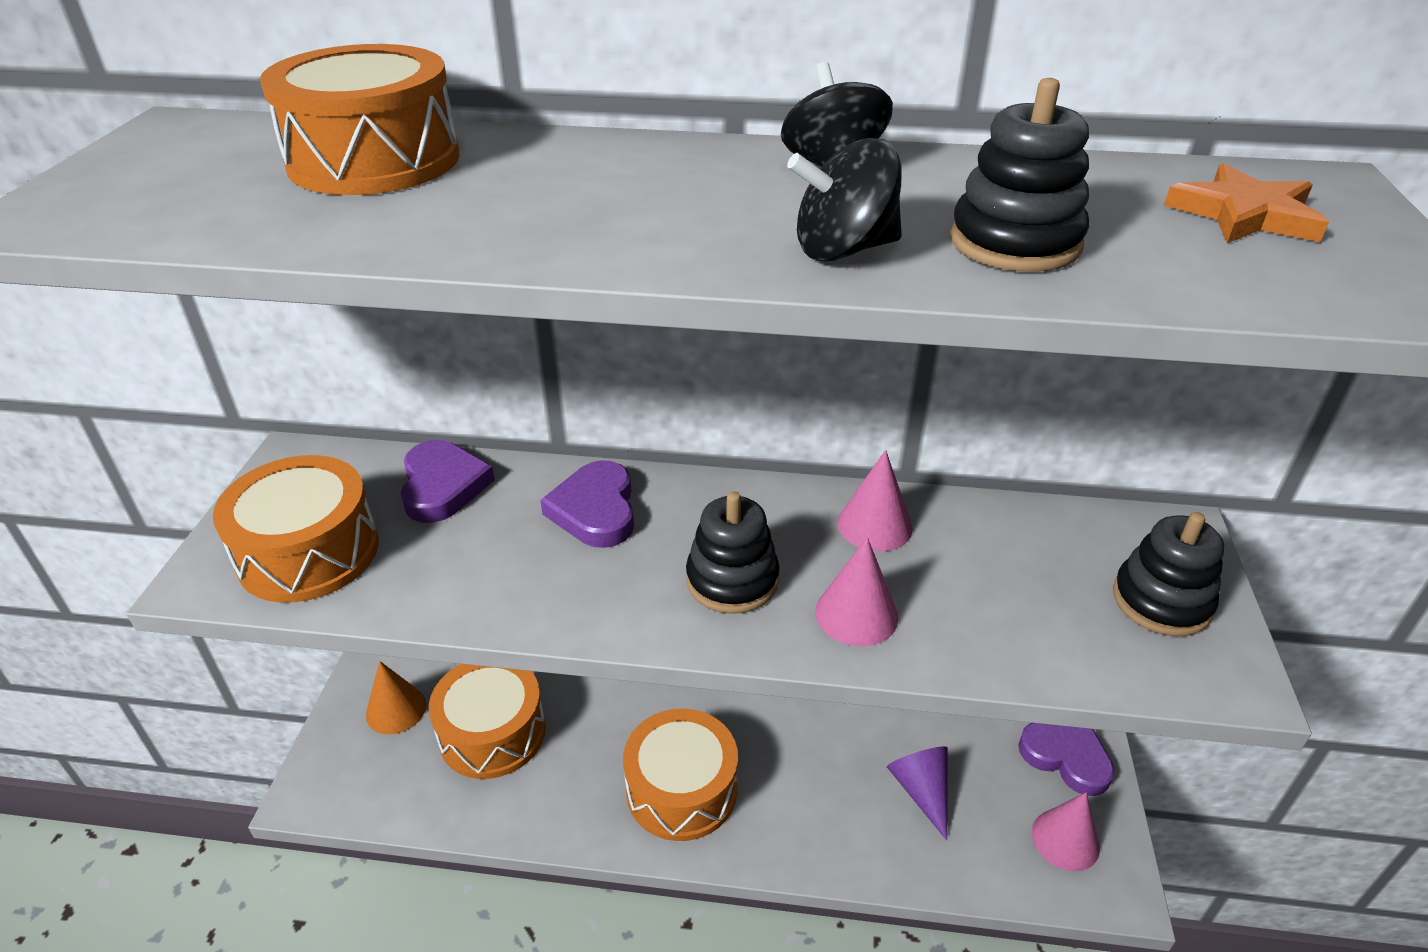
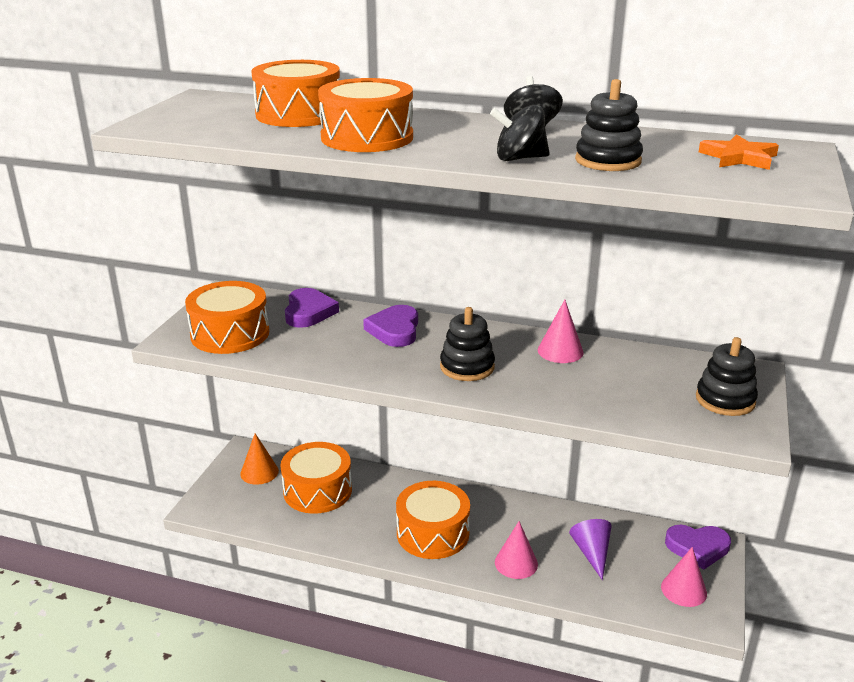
camera: 10 degrees right, 10 degrees down
(522, 214) = (367, 137): none -> orange drum
(856, 614) = (536, 388): pink cone -> pink cone (516, 563)
(1066, 757) = (697, 548): purple heart -> purple heart turned 135 degrees clockwise

